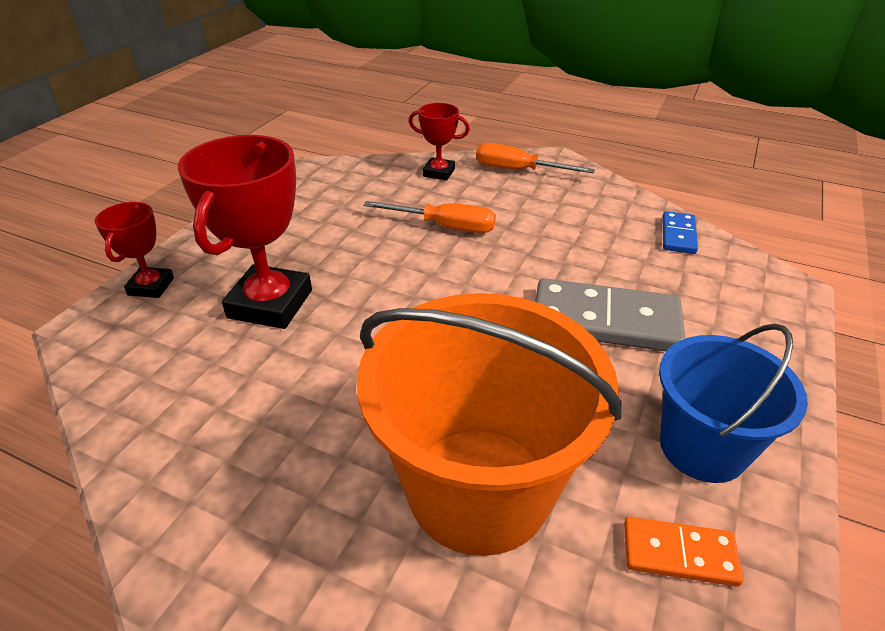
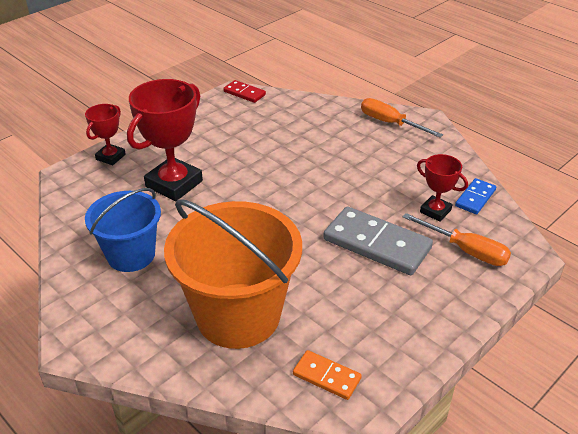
camera: 20 degrees right, 0 degrees up
(313, 168) = (244, 93): none -> red domino
(439, 172) = (330, 113): red trophy -> red trophy (435, 211)
(445, 227) = (310, 156): orange screwdriver -> orange screwdriver (466, 250)
(702, 447) = (382, 331): blue bucket -> blue bucket (131, 255)

